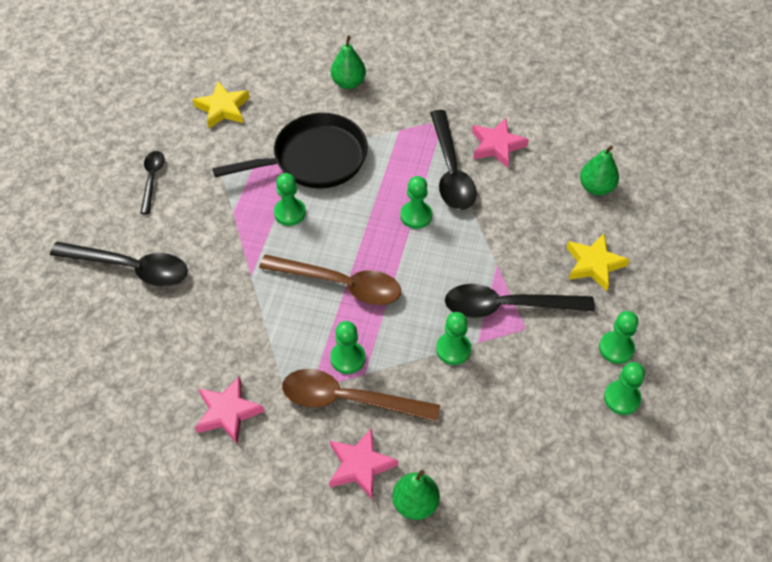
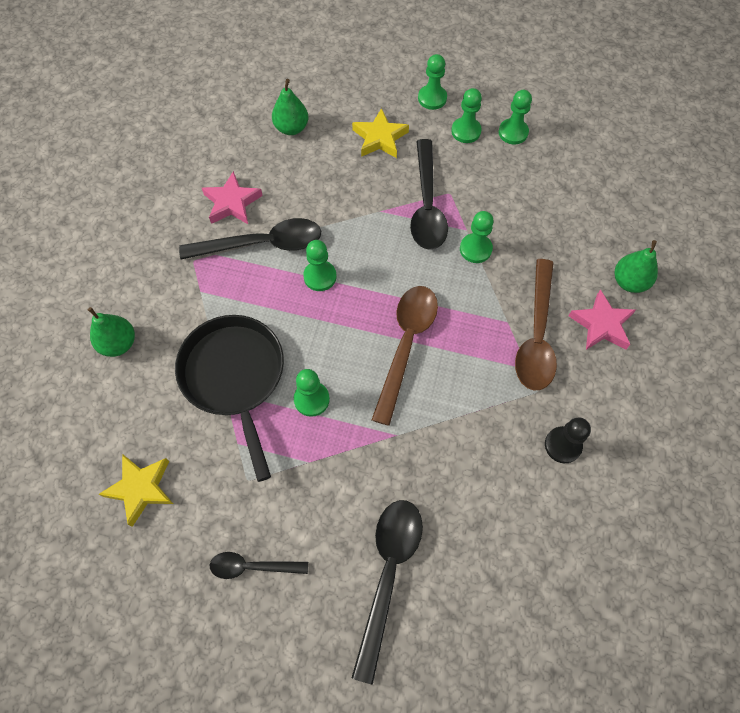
camera: 90 degrees left, 10 degrees up
(228, 412) = (563, 445): pink star -> black pawn
(348, 358) = (492, 337): green pawn -> green pawn (432, 98)

